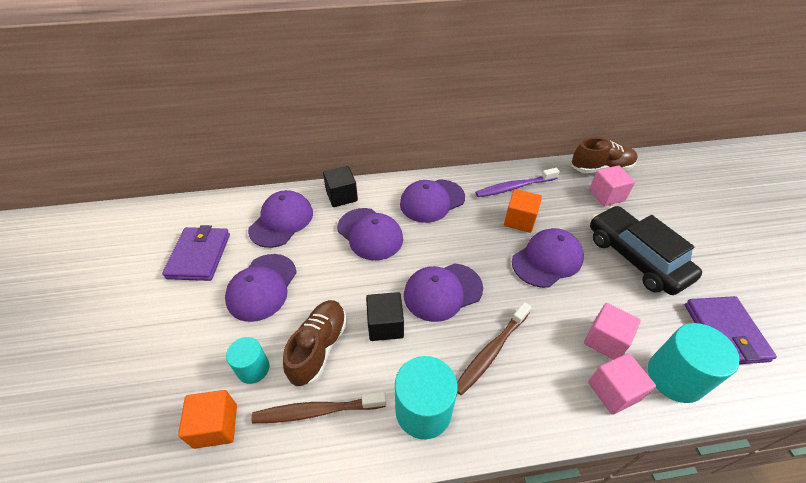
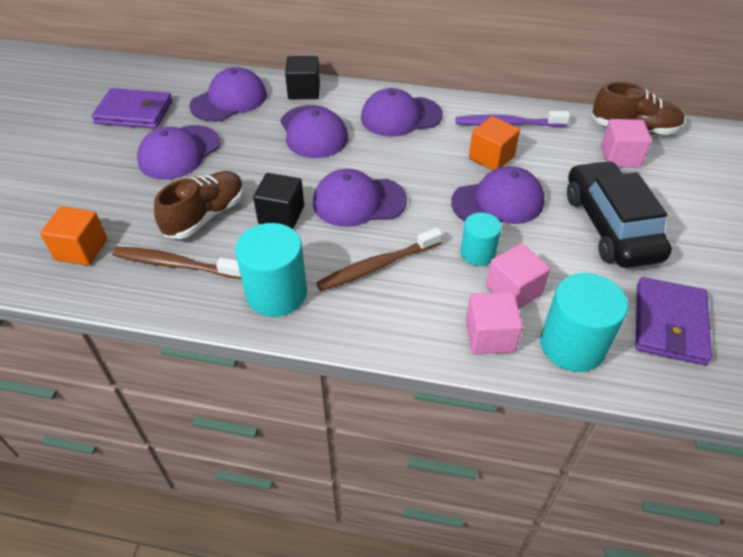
camera: 20 degrees right, 0 degrees up
(199, 256) = (134, 112): purple wallet -> purple wallet turned 75 degrees clockwise
(253, 368) = (136, 216): turquoise cylinder -> turquoise cylinder (477, 253)

